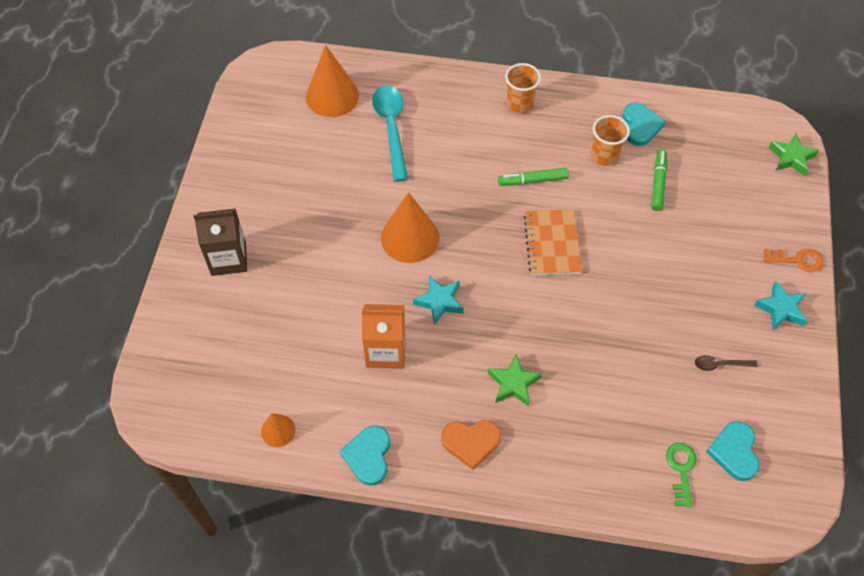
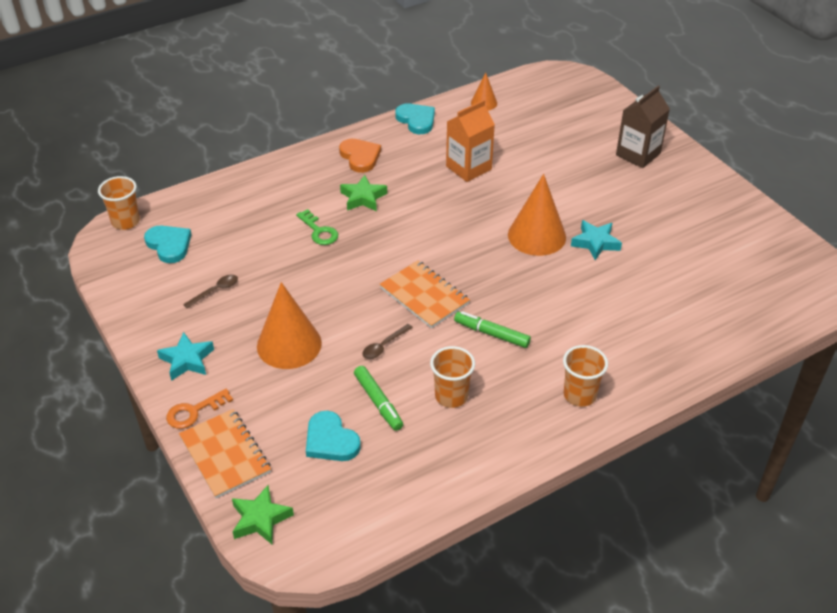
camera: 140 degrees right, 15 degrees down
(332, 96) = (738, 295): orange cone -> orange cone (289, 344)
(391, 128) = (656, 301): turquoise spoon -> none
(439, 302) = (466, 212): turquoise star -> turquoise star (595, 243)
(471, 442) = (360, 157): orange heart -> orange heart turned 105 degrees clockwise
(532, 180) = (491, 334): green marker -> green marker turned 105 degrees counterclockwise
(619, 222) = (384, 346): none -> brown spoon
(640, 126) = (445, 450): turquoise heart -> turquoise heart (330, 440)
(681, 469) = (203, 216): green key -> green key (319, 231)
(763, 518) = (125, 222): none -> orange cup
(791, 213) = (225, 455): none -> orange notebook

